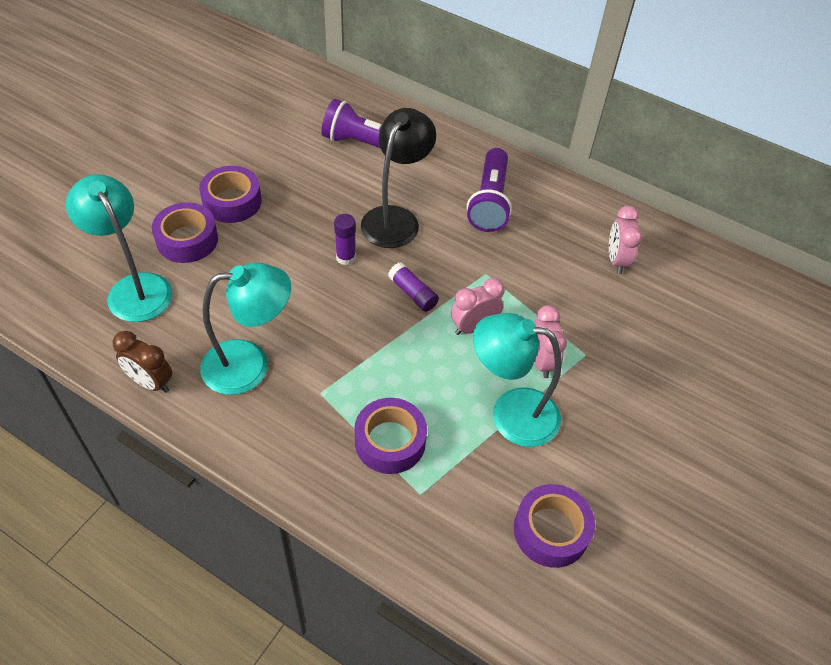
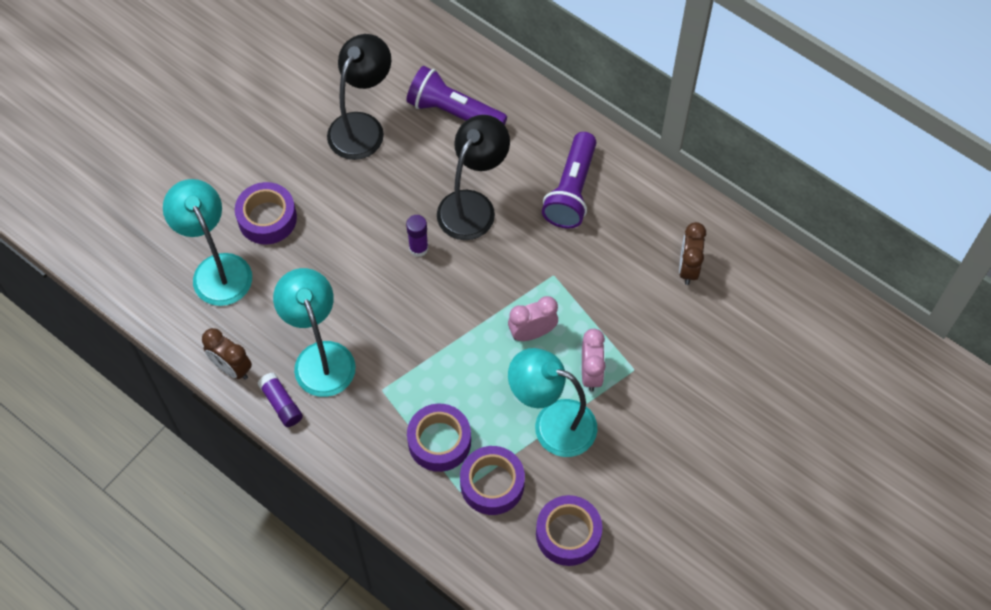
camera: 10 degrees right, 10 degrees up
(232, 201) = (312, 176): purple tape -> purple tape (492, 484)
(250, 365) = (320, 357): turquoise lamp -> turquoise lamp turned 105 degrees counterclockwise
(279, 159) = (362, 126): none -> black lamp
(413, 293) = (479, 292): purple glue stick -> purple glue stick (281, 404)
(617, 260) = (688, 268): pink clock -> brown clock

